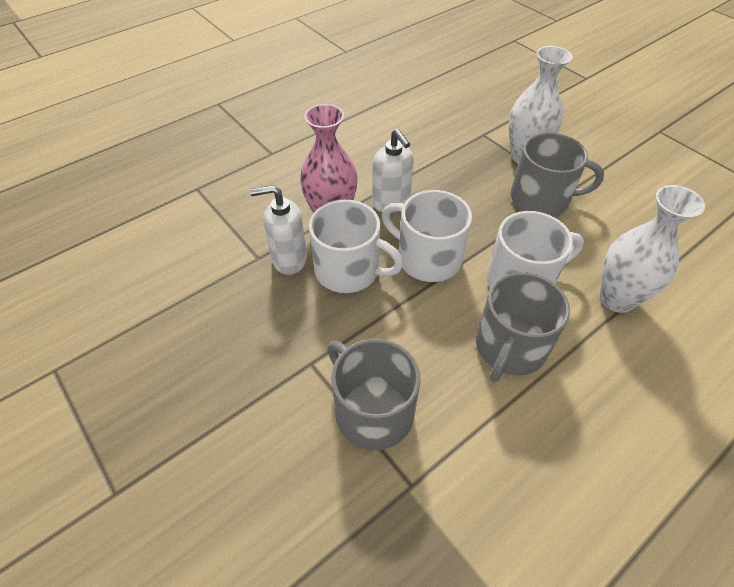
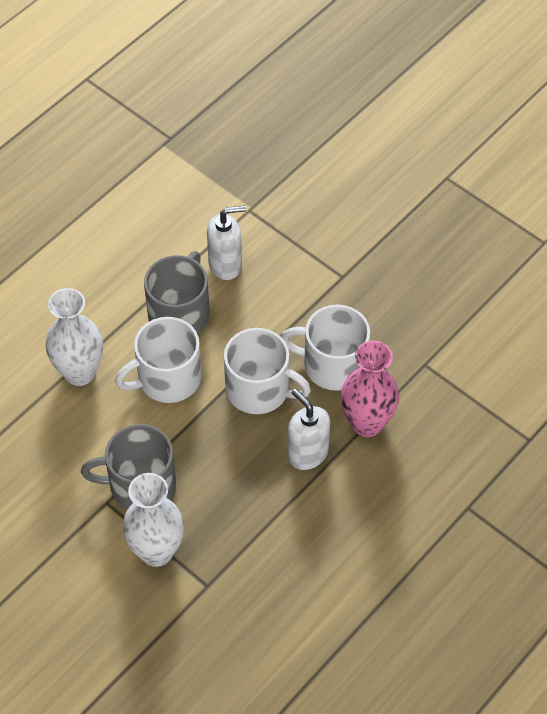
camera: 170 degrees right, 5 degrees up
(289, 259) = (394, 367): white soap dispenser -> white soap dispenser (225, 264)
(372, 411) = (285, 250): grey mug -> none

